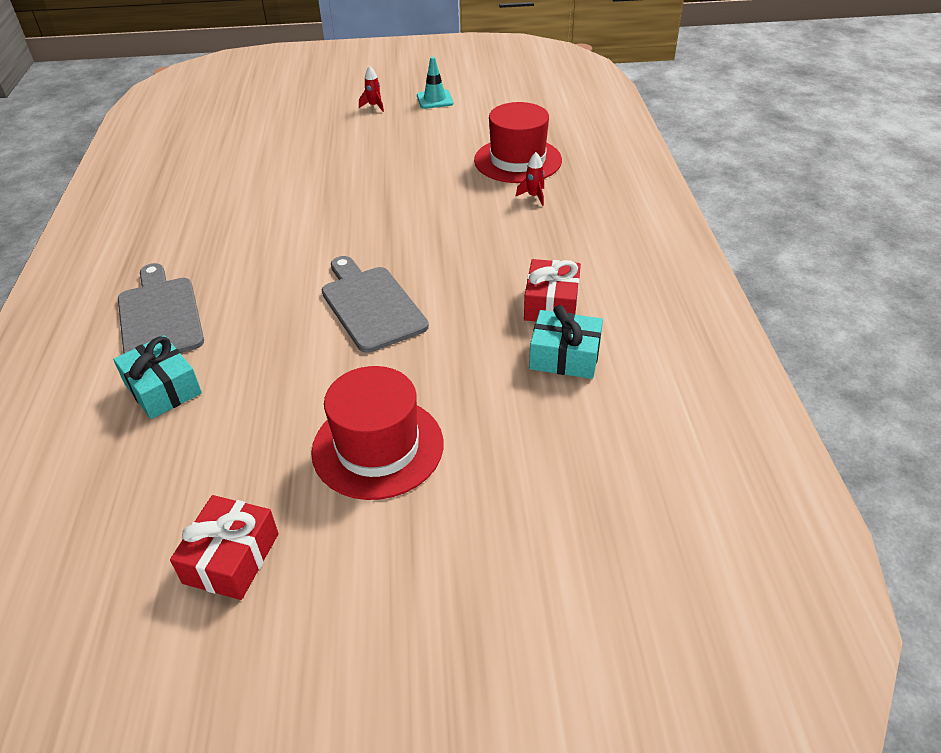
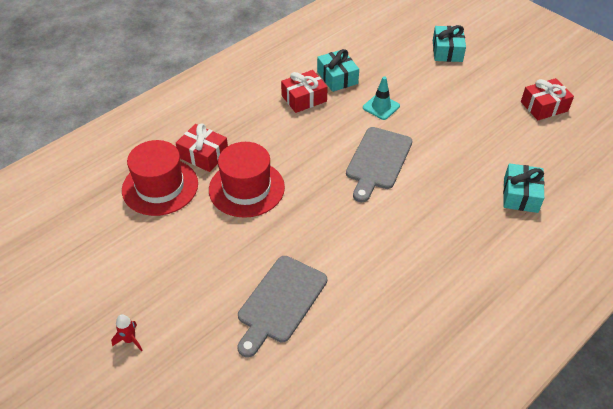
camera: 130 degrees left, 5 degrees up
(159, 316) = (489, 244): grey cutting board -> grey cutting board (280, 302)
(378, 447) = (453, 102): red hat -> red hat (246, 188)
(435, 99) = (85, 301): turquoise traffic cone -> turquoise traffic cone (381, 107)
(500, 537) = (447, 51): none -> turquoise gift
(534, 196) = (203, 155): red rocket -> red gift

